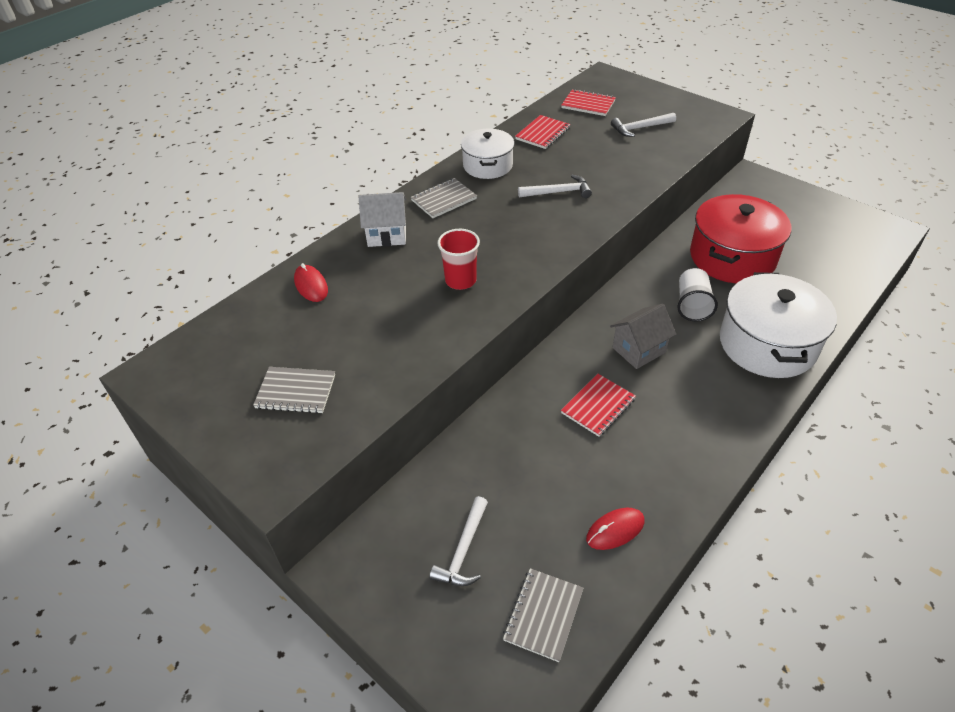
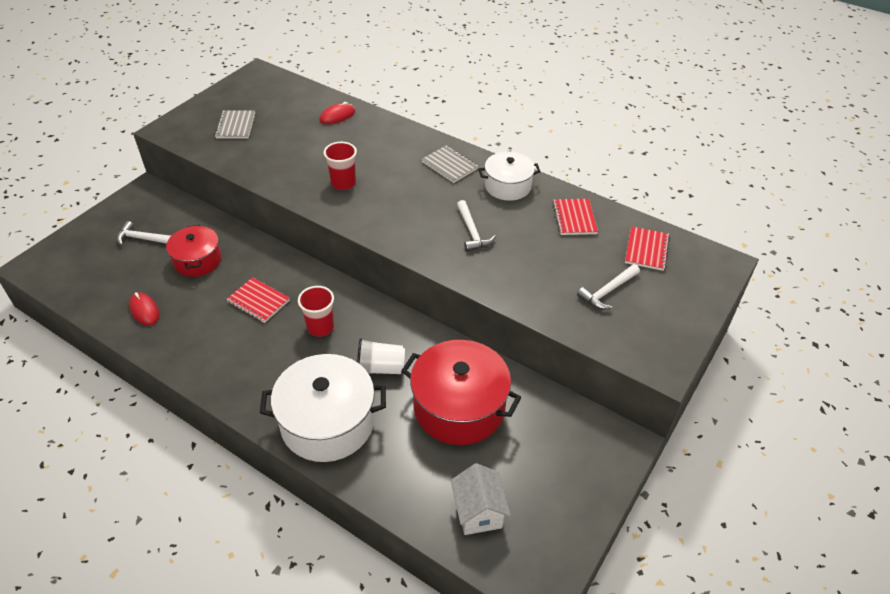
camera: 80 degrees right, 0 degrees up
(387, 235) = (398, 142): white house -> white house (478, 512)
(518, 476) = (197, 260): none -> red pot
(542, 133) = (574, 218): red notebook -> red notebook turned 60 degrees clockwise
(543, 615) = (91, 277): grey notebook -> none
(639, 350) = (320, 327): grey house -> red cup
(640, 128) = (608, 291): white hammer -> white hammer turned 105 degrees counterclockwise

